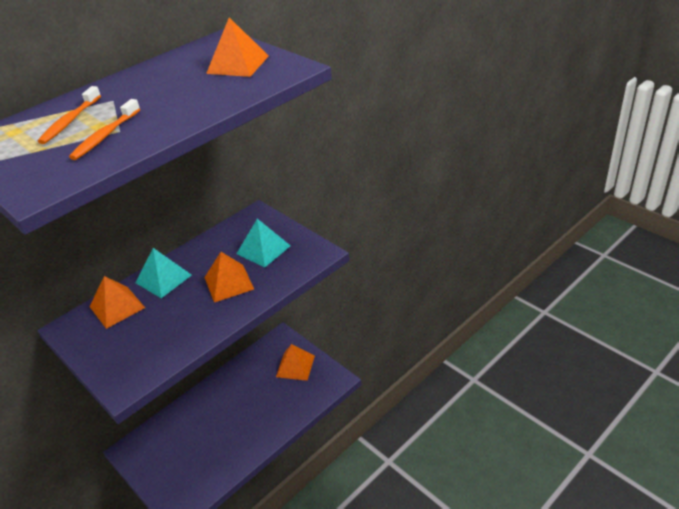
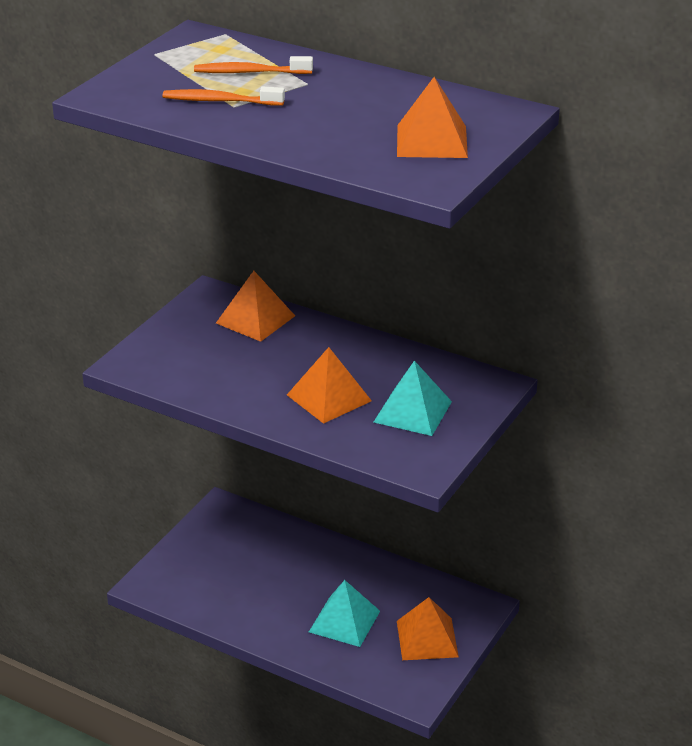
camera: 70 degrees right, 5 degrees down
(163, 278) = (320, 340): turquoise pyramid -> turquoise pyramid (344, 621)

